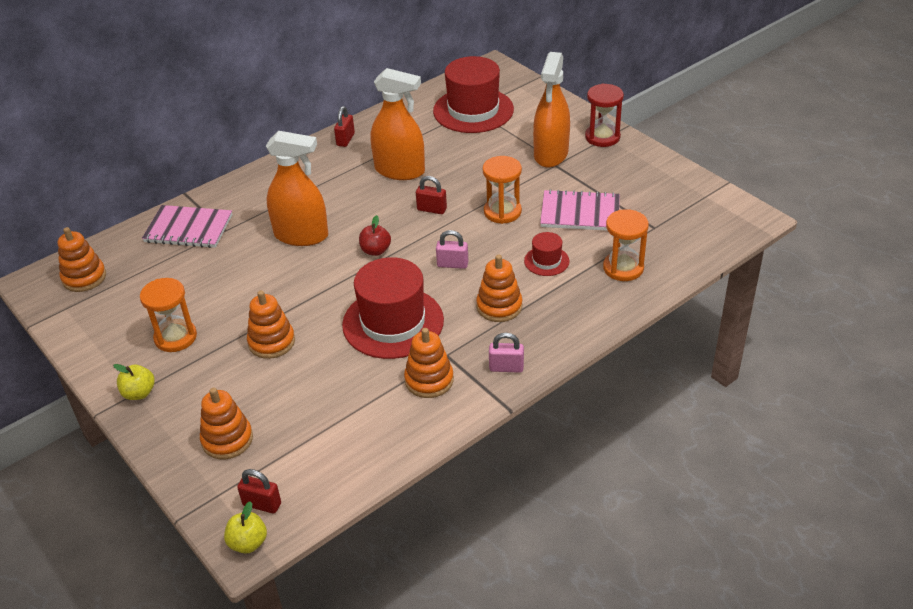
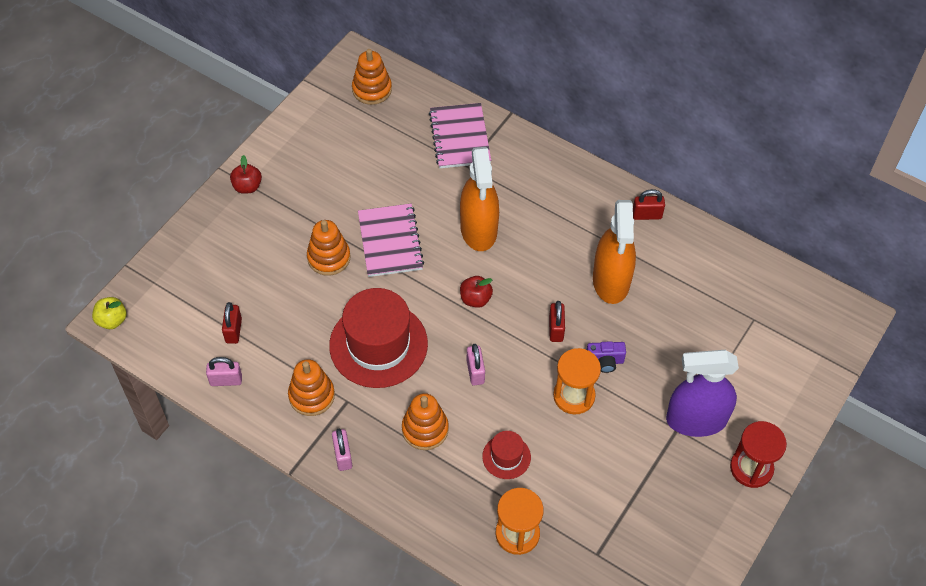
camera: 70 degrees right, 15 degrees up
(139, 393) = (247, 187): yellow apple -> red apple
(175, 337) = (316, 185): orange hourglass -> none
(227, 440) = (211, 267): orange stacking toy -> none
(262, 504) = (150, 316): red padlock -> red padlock (233, 331)
(380, 446) = (226, 380): none -> pink padlock
(473, 110) = (751, 320): red hat -> none
(476, 189) = (605, 361): none -> purple camera
(551, 154) = (696, 420): orange spray bottle -> purple spray bottle
(580, 213) = (597, 472): pink notebook -> pink notebook (390, 242)

